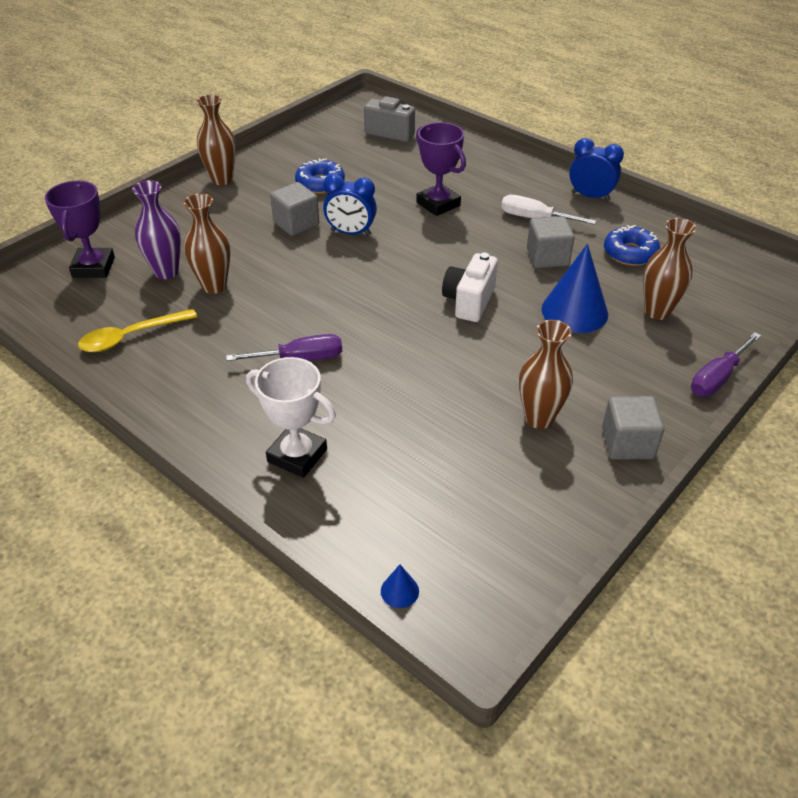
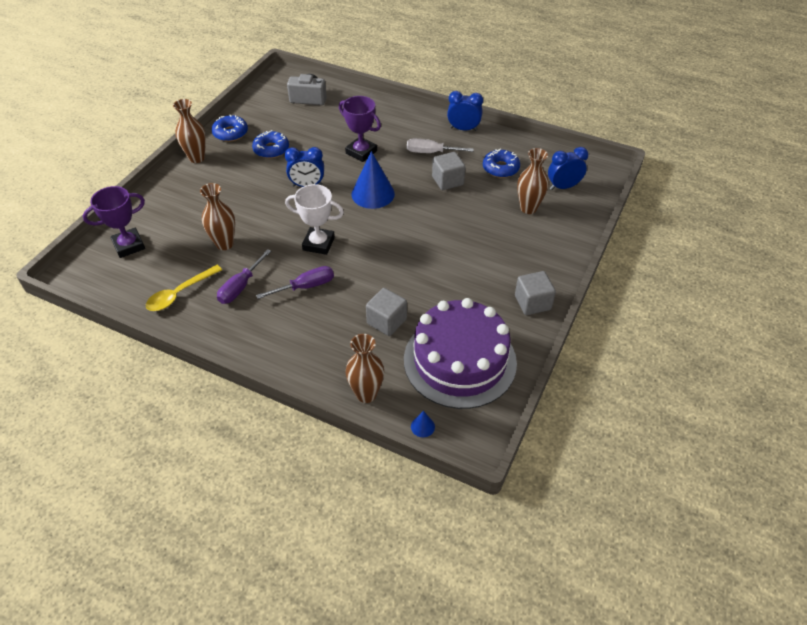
camera: 15 degrees left, 5 degrees up
(93, 267) = (129, 245): purple trophy -> purple trophy turned 75 degrees clockwise
(166, 272) = (185, 239): purple vase -> none
(276, 157) = (230, 133): none -> blue donut
(296, 224) = (265, 185): grey cube -> grey cube (386, 321)
(297, 455) = (328, 354): white trophy -> white trophy (318, 244)
(469, 301) = (405, 223): white camera -> none
(488, 505) = (459, 361): none -> purple cake
(539, 418) = (474, 297): brown vase -> brown vase (366, 394)
(574, 311) = (476, 218): blue cone -> blue cone (373, 194)
(717, 378) = (576, 248): purple screwdriver -> purple screwdriver (240, 287)
(719, 292) = (563, 187): none -> blue clock

